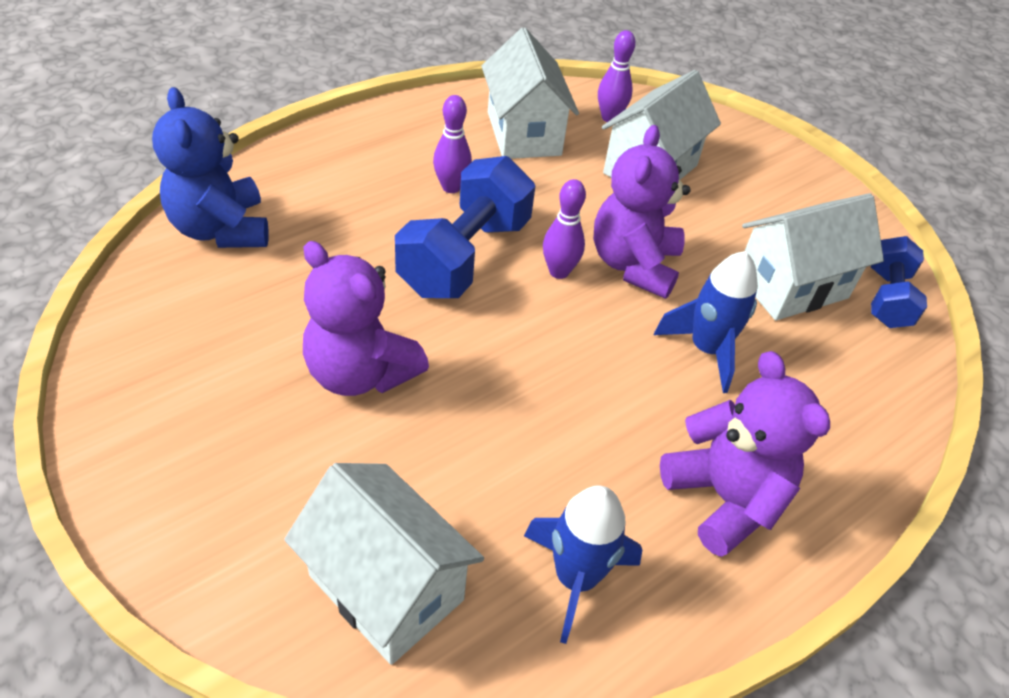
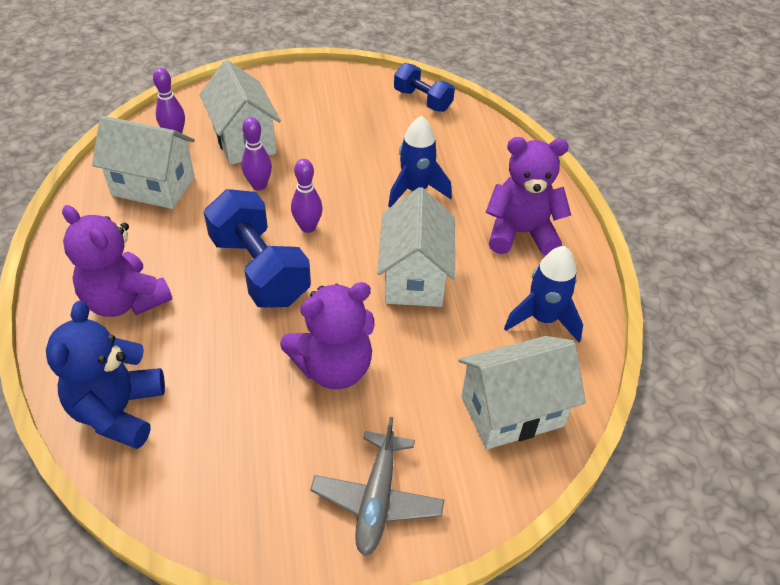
camera: 60 degrees left, 0 degrees up
(191, 481) = (377, 499): none -> grey plane
(221, 229) = (118, 411): blue teddy bear -> blue teddy bear turned 90 degrees clockwise
(451, 187) = (181, 249): purple bowling pin -> purple bowling pin (259, 185)
(634, 265) = (326, 189): purple teddy bear -> purple teddy bear (125, 301)
(791, 286) = (389, 131): white house -> white house (414, 277)

